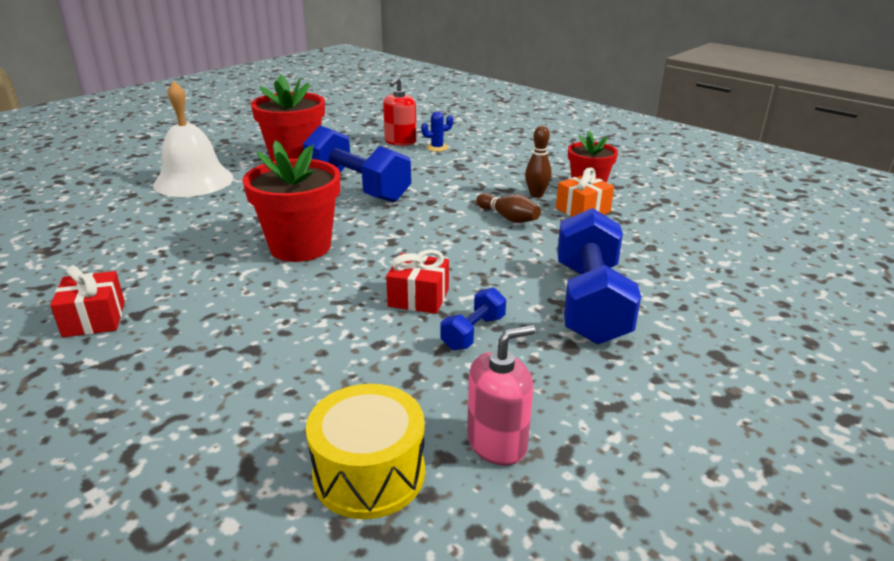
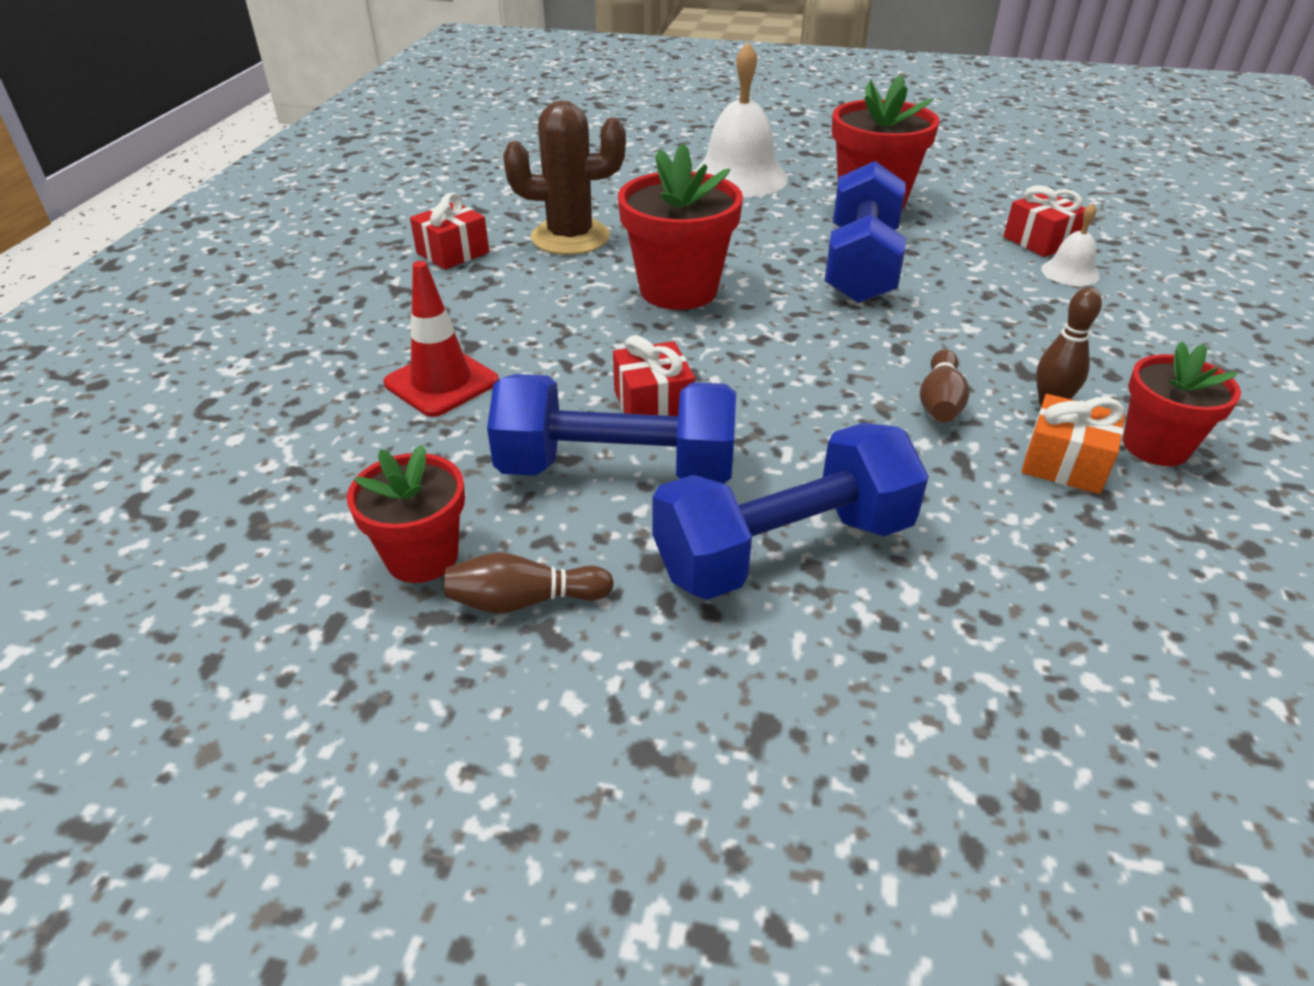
camera: 60 degrees right, 10 degrees up
(164, 262) = (570, 237): none -> brown cactus
(287, 377) = (441, 382): none -> red traffic cone
(369, 473) = (331, 487): yellow drum -> none
(400, 142) = (1040, 241): red soap dispenser -> red gift
(437, 148) = (1070, 272): blue cactus -> white bell
(473, 332) = (616, 470): blue dumbbell -> blue dumbbell, size x2.14
(497, 443) = (422, 557): pink soap dispenser -> red flower pot
(574, 408) = (524, 601): none -> brown bowling pin

